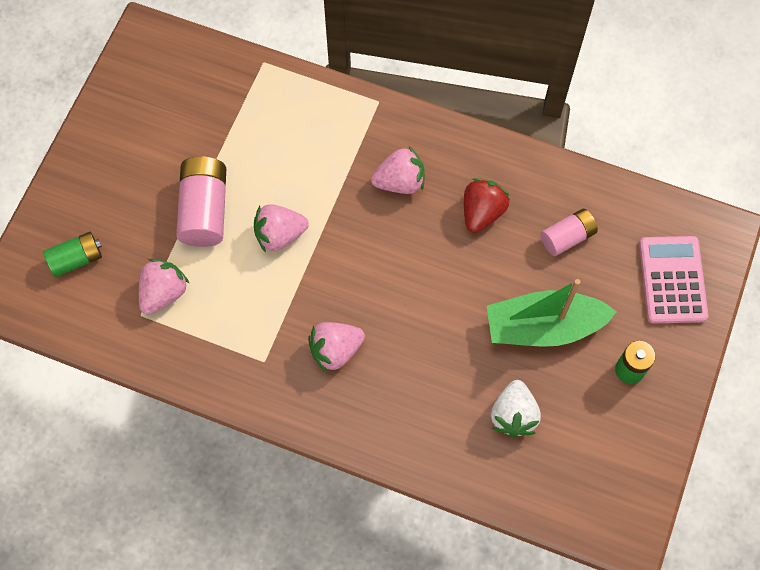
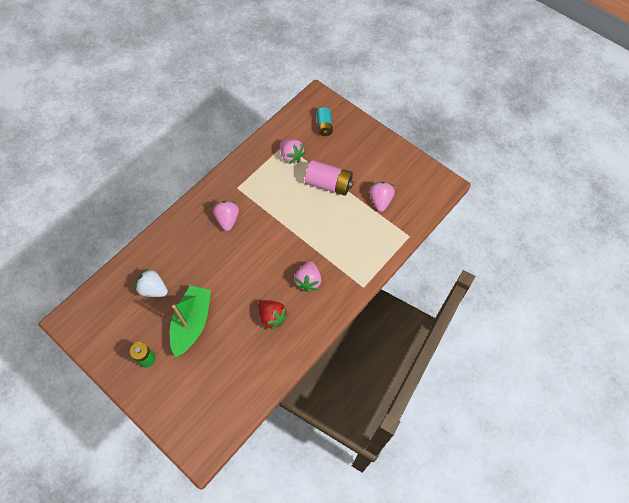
camera: 110 degrees right, 5 degrees down
(76, 259) = (324, 126): green battery -> turquoise battery
(280, 235) = (301, 213): pink strawberry -> pink strawberry (380, 201)
(567, 237) = (237, 358): pink battery -> none
(672, 280) = (185, 407): pink calculator -> none

